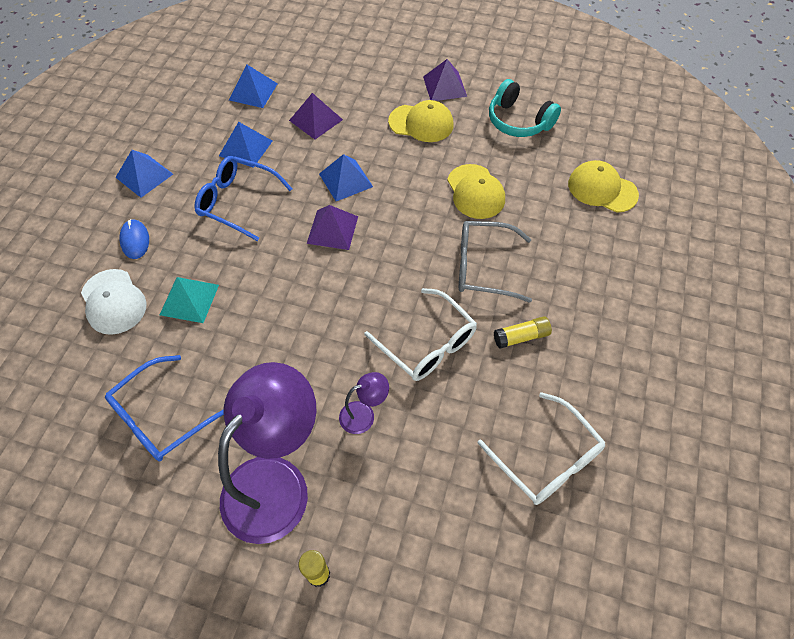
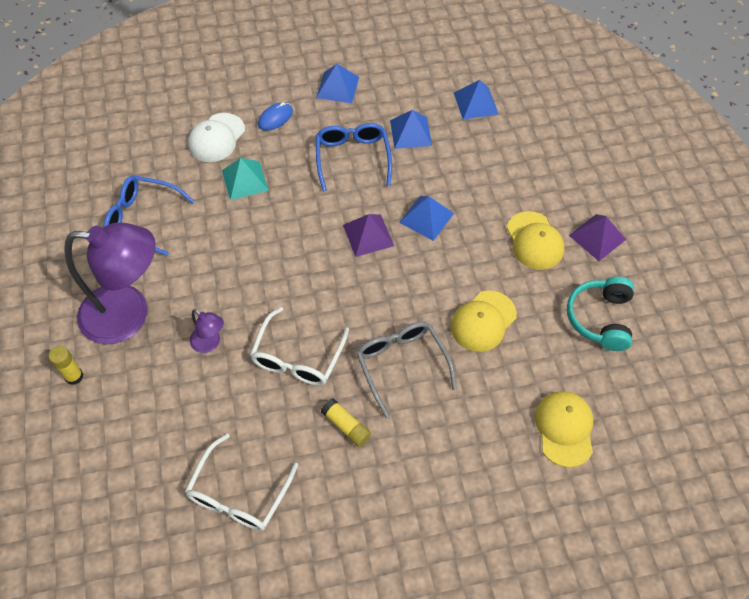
camera: 60 degrees right, 0 degrees up
(316, 120) = (478, 162): purple pyramid -> none

